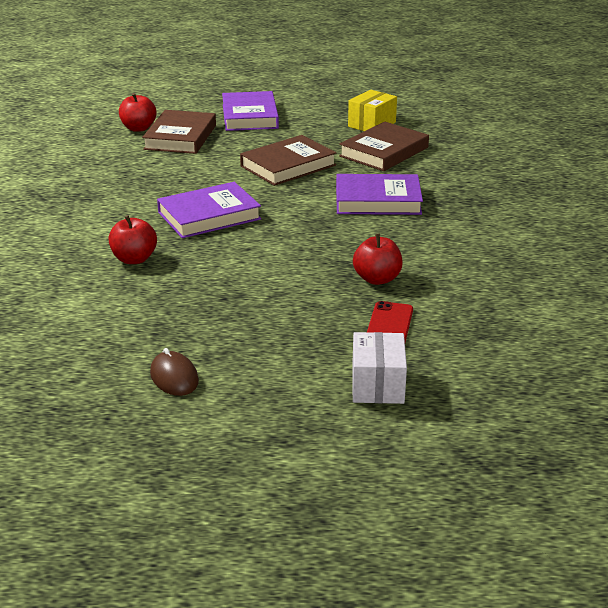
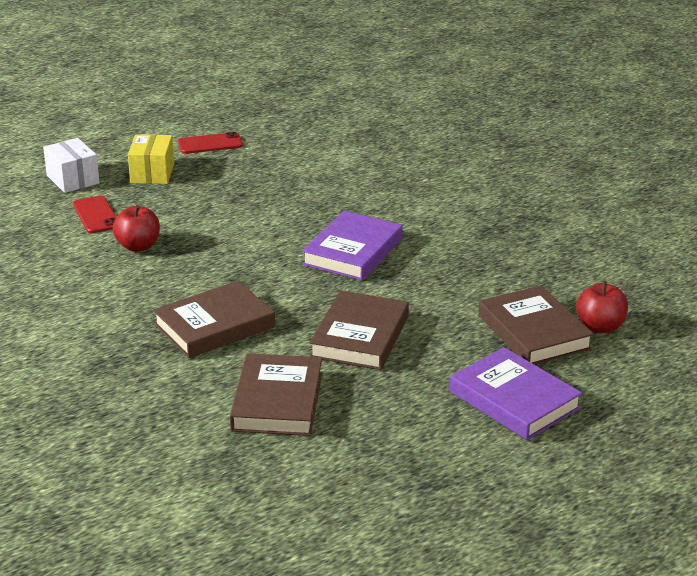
camera: 145 degrees right, 0 degrees up
(134, 259) = (353, 197): red apple -> none
(174, 377) = (210, 144): brown mouse -> red phone
(372, 124) = (344, 449): yellow box -> yellow box (152, 173)
(378, 200) = (214, 326): purple book -> brown book

